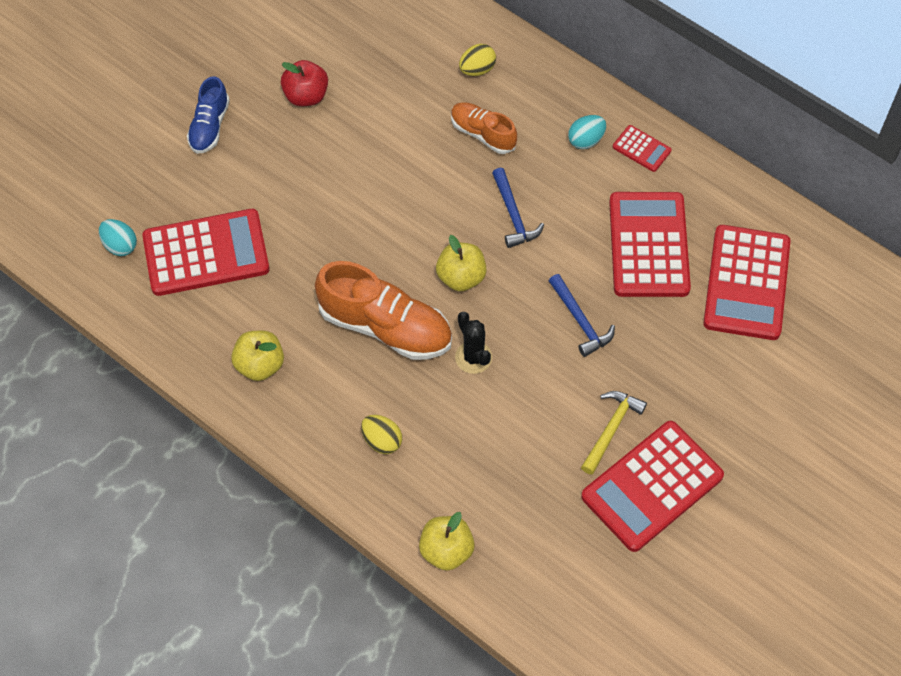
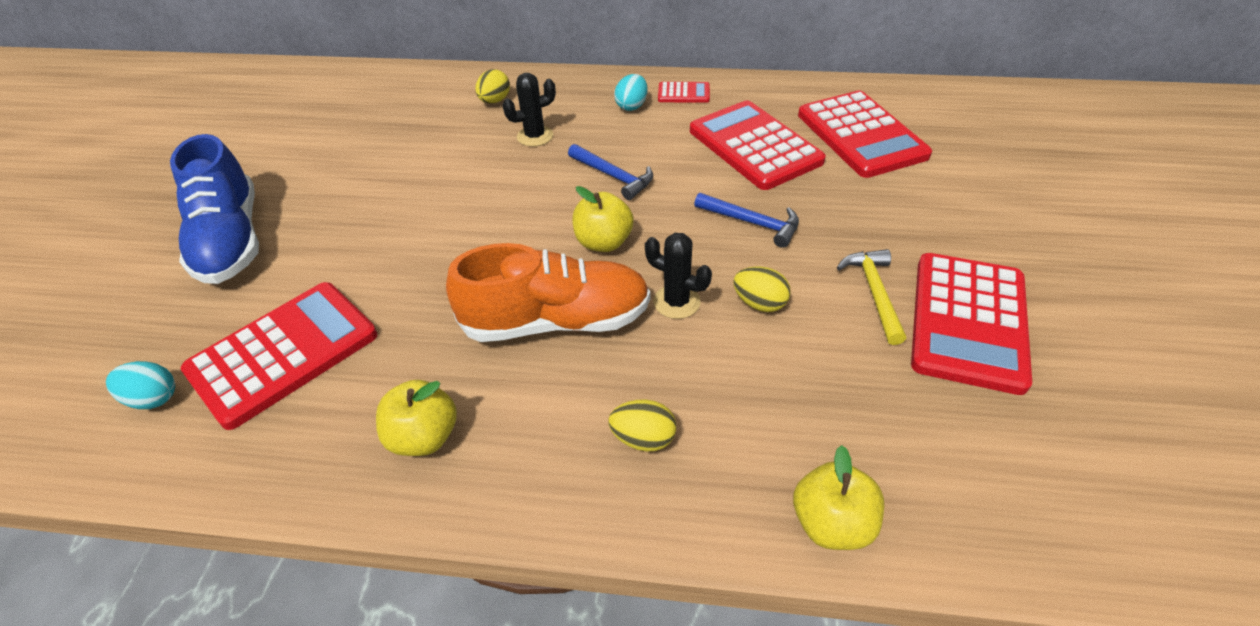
camera: 30 degrees left, 15 degrees down
(209, 126) = (231, 240): blue shoe -> blue shoe, size x1.74
(306, 96) = (333, 177): red apple -> none
(482, 134) = (535, 136): orange shoe -> black cactus
(527, 391) = (759, 303): none -> yellow egg

